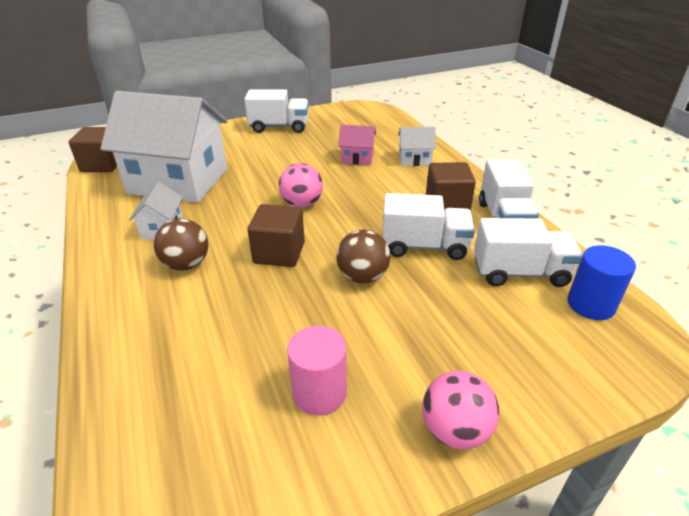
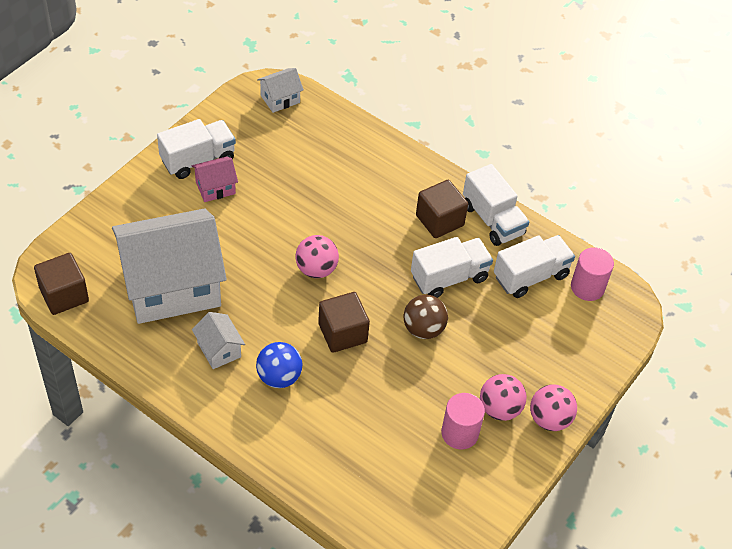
camera: 35 degrees left, 15 degrees up
(186, 264) = (279, 377): brown ball -> blue ball
(357, 158) = (318, 182): pink house -> pink house (215, 188)
(392, 387) = (499, 409): none -> pink ball
(414, 159) = (374, 164): white house -> white house (280, 99)
(591, 304) = (587, 287): blue cylinder -> pink cylinder

